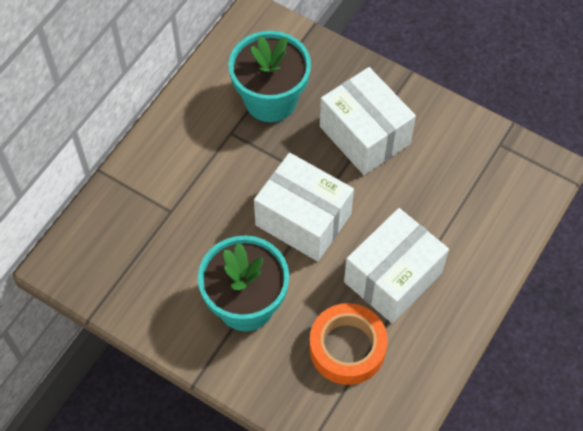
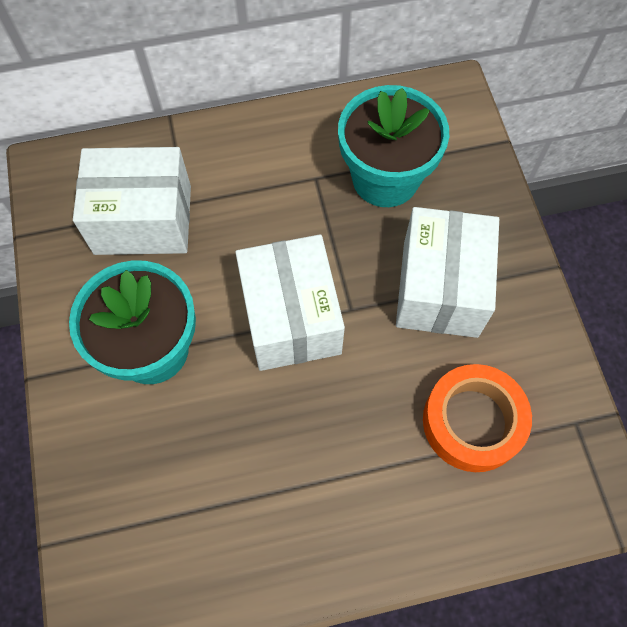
camera: 45 degrees right, 5 degrees up
(347, 348) = (192, 483): orange tape -> orange tape (472, 422)
(393, 277) = (313, 456): white box -> white box (143, 220)

